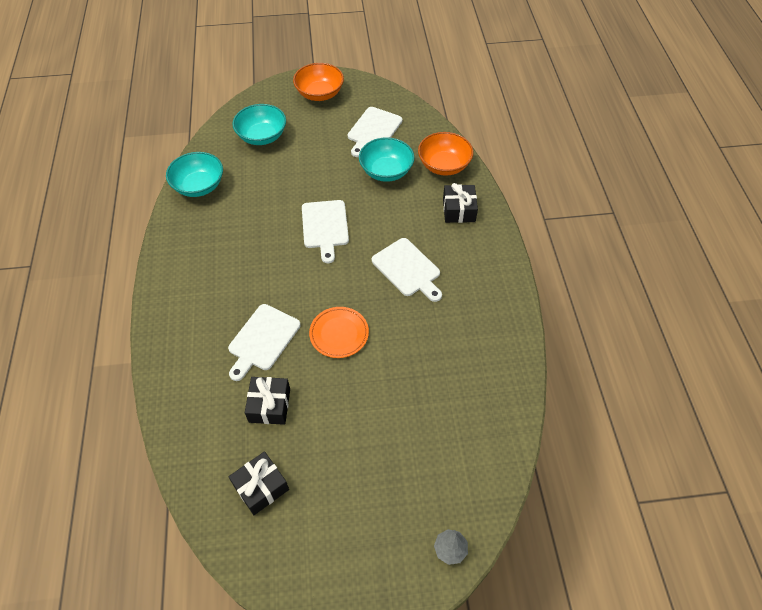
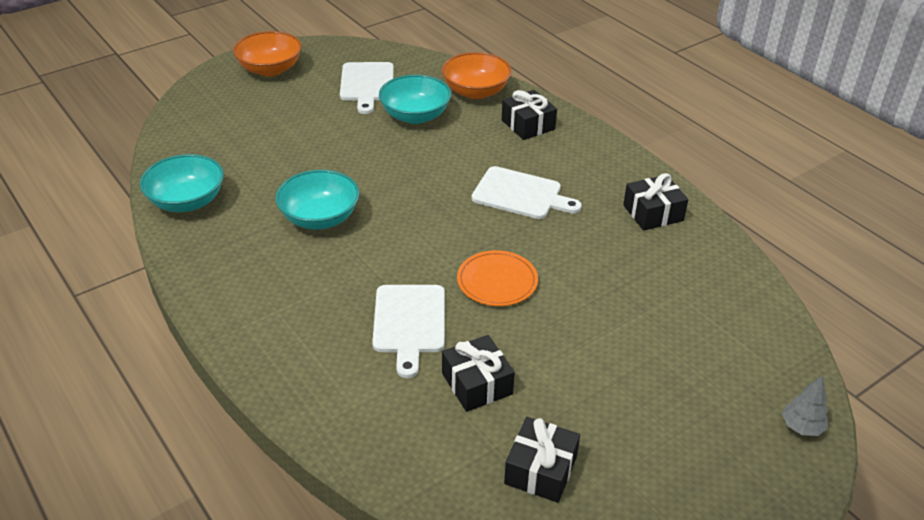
camera: 30 degrees left, 15 degrees down
(262, 136) = (231, 128): turquoise bowl -> turquoise bowl (320, 218)
(325, 227) = (389, 188): white cutting board -> none
(489, 326) = (653, 213): none -> black gift

